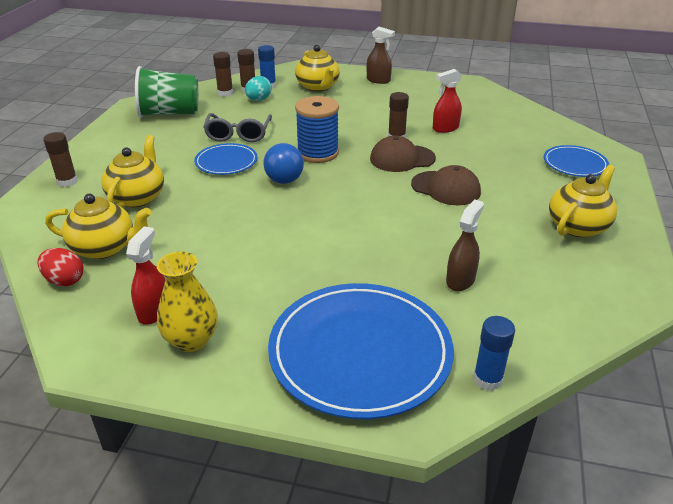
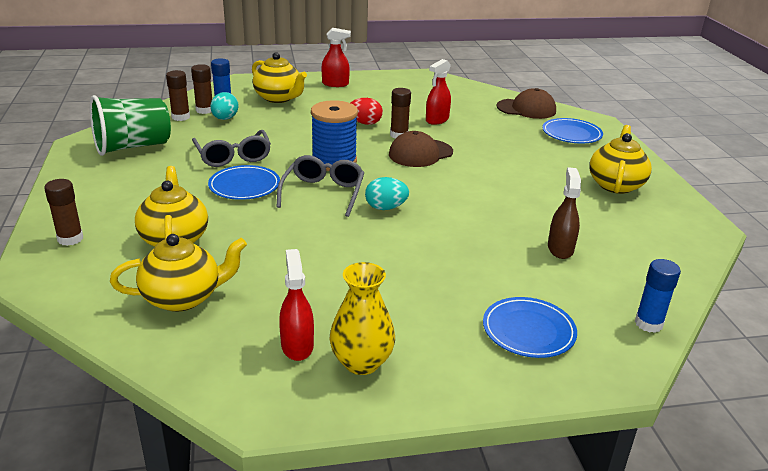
camera: 25 degrees left, 5 degrees down
(65, 280) = (165, 341): red egg -> red egg (365, 123)
(284, 180) = (323, 193): blue ball -> grey glasses
(327, 204) = (385, 208): none -> turquoise egg
(360, 352) = (528, 330): blue plate -> blue plate, size x0.51
(378, 80) = (335, 84): brown spray bottle -> red spray bottle
(446, 188) = (482, 173): brown cap -> brown cap (526, 109)

